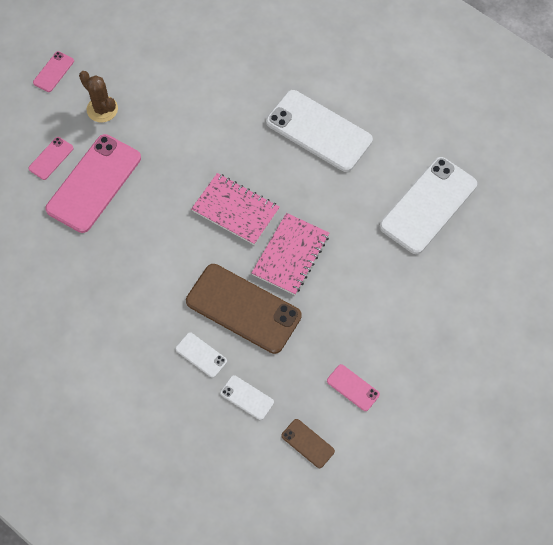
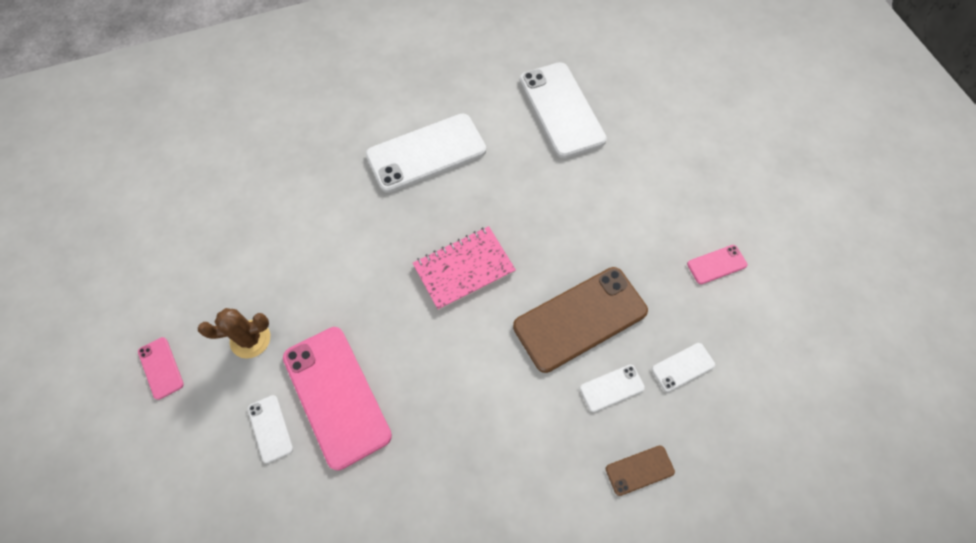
camera: 60 degrees left, 0 degrees up
(51, 158) = (270, 428): pink phone -> white phone
(290, 255) = (545, 245): pink notebook -> none
(308, 443) = (759, 335): brown phone -> brown phone (639, 470)

